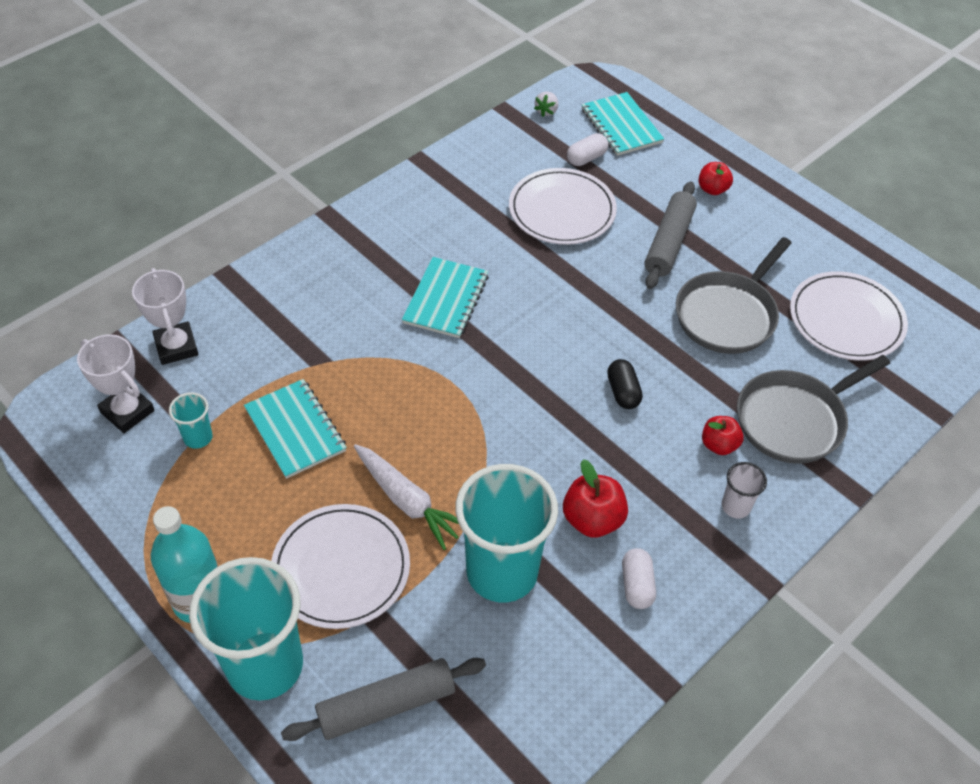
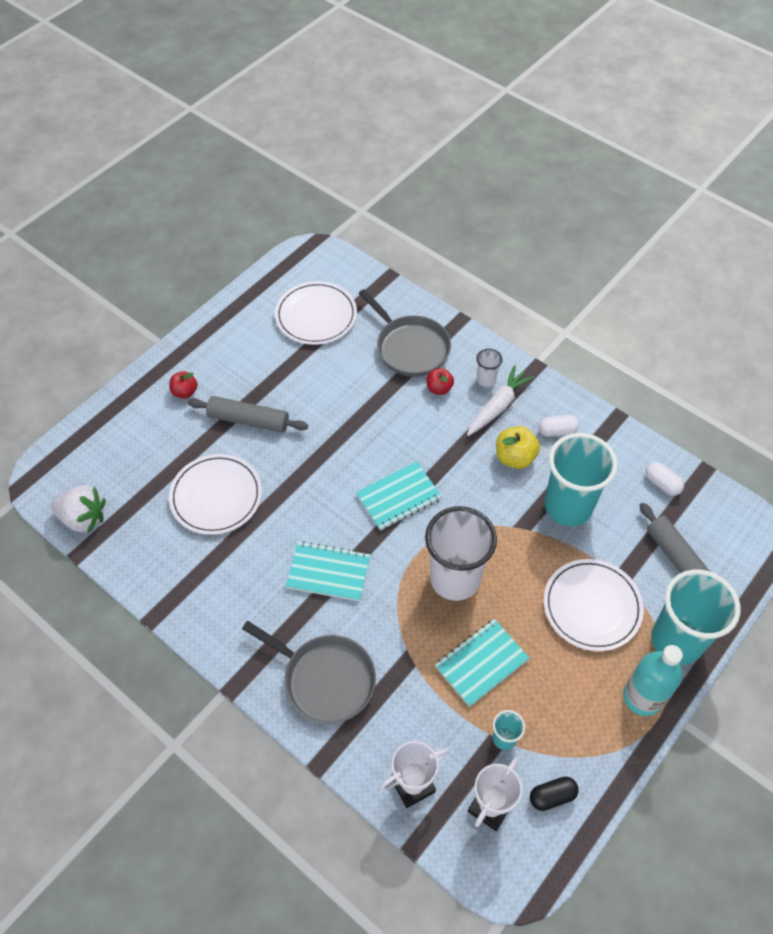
camera: 95 degrees left, 5 degrees up
(407, 501) = (527, 572): white carrot -> white carrot (498, 406)
(413, 420) = (455, 579): none -> white cup
(546, 111) = (83, 518): white strawberry -> white strawberry, size x2.03
(586, 158) = (149, 482): white capsule -> white capsule (662, 484)
(592, 519) = (515, 457): red apple -> yellow apple
(621, 126) = (105, 458): turquoise notebook -> turquoise notebook (398, 497)
(623, 392) = (404, 444): black capsule -> black capsule (552, 796)
(727, 315) = (321, 383): grey pan -> grey pan (325, 679)

